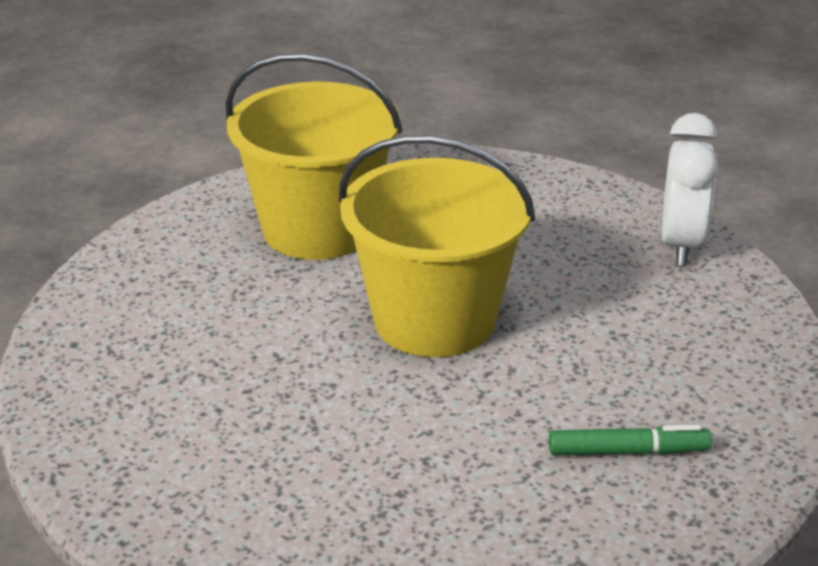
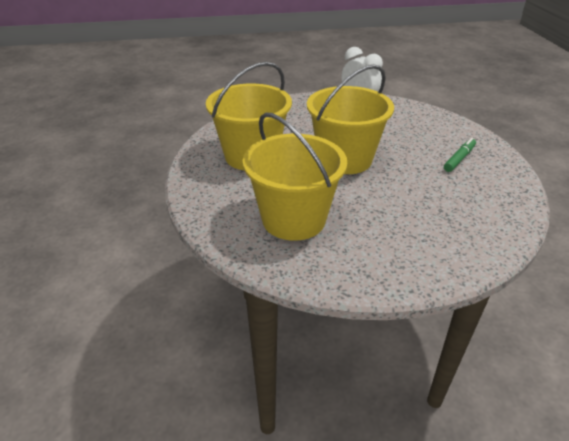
camera: 50 degrees left, 5 degrees up
(187, 349) = (293, 219): none -> yellow bucket

